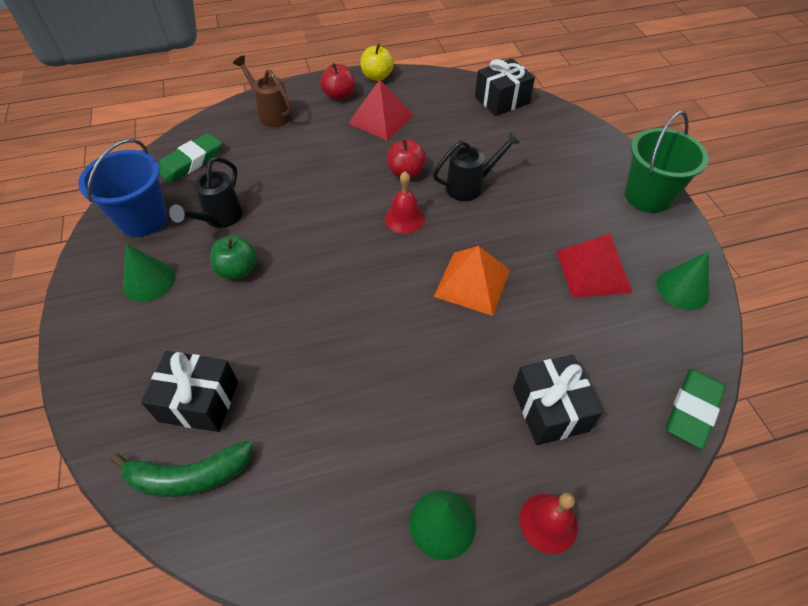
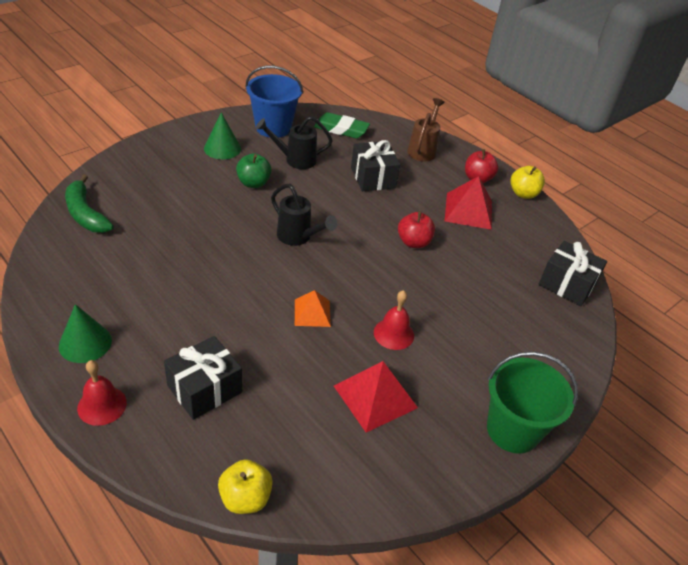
camera: 60 degrees right, 10 degrees down
(199, 401) = (139, 200): black gift -> black gift (373, 177)
(404, 218) = (358, 254): red bell -> red bell (393, 334)
(470, 186) = (426, 287): black watering can -> black watering can (298, 237)
(472, 283) = (312, 313): orange pyramid -> orange pyramid, size x0.63
(682, 289) = (394, 476): green cone -> none
(692, 410) = (245, 498): green eraser -> yellow apple

